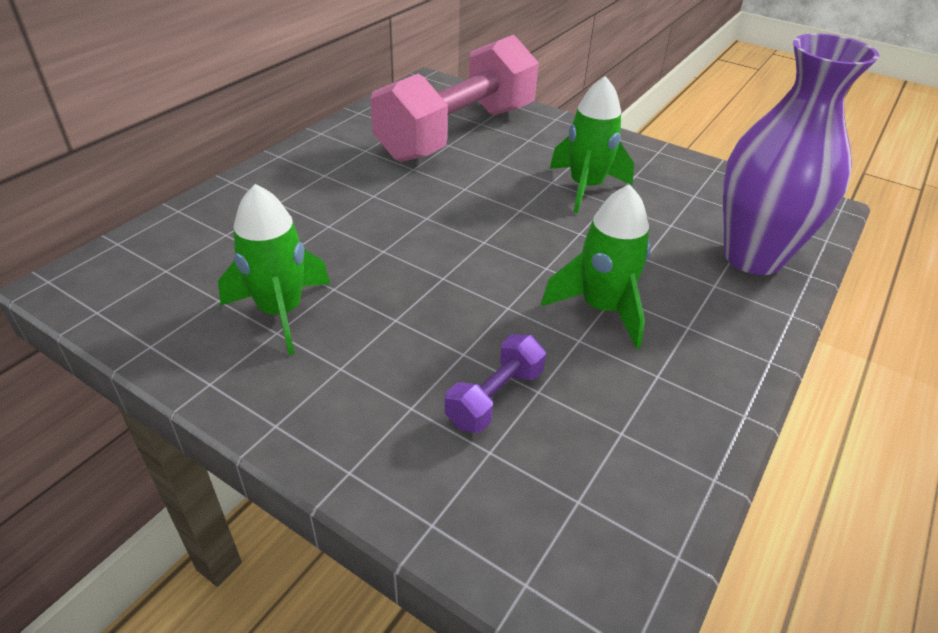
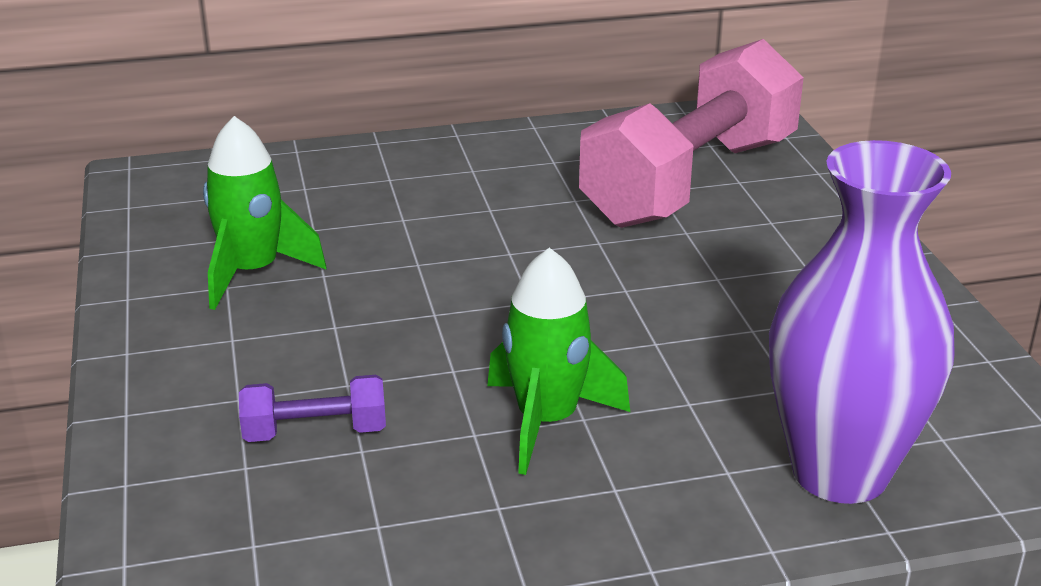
camera: 45 degrees right, 10 degrees down
(458, 133) = (690, 181): pink dumbbell -> pink dumbbell turned 45 degrees counterclockwise
(585, 187) = (750, 302): green rocket -> none

